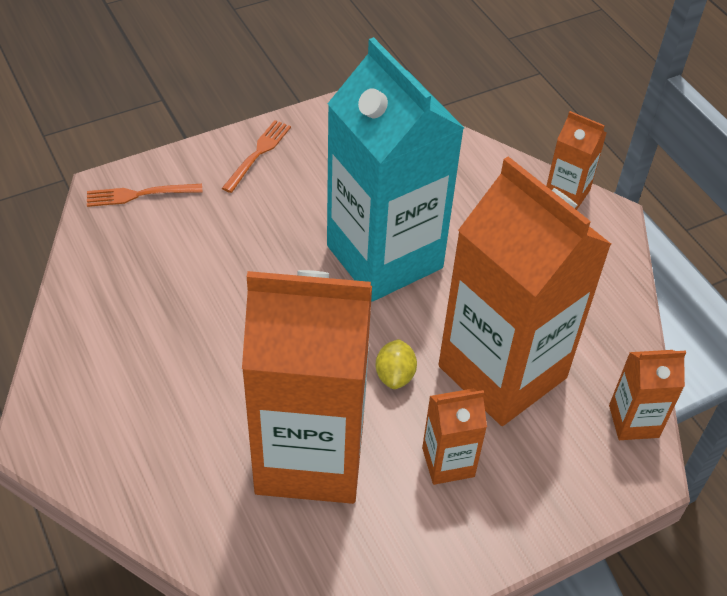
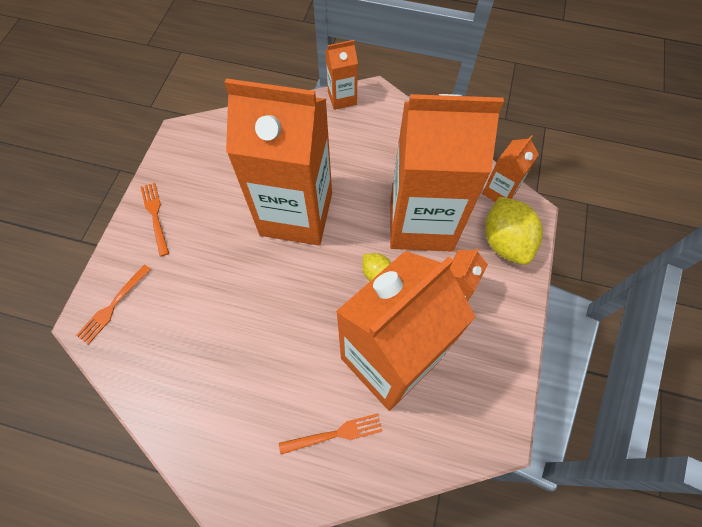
camera: 45 degrees left, 15 degrees up
(185, 463) = (335, 434): none -> orange fork
(384, 257) = (296, 214): turquoise carton -> orange carton
(574, 471) = (505, 242): none -> yellow lemon

